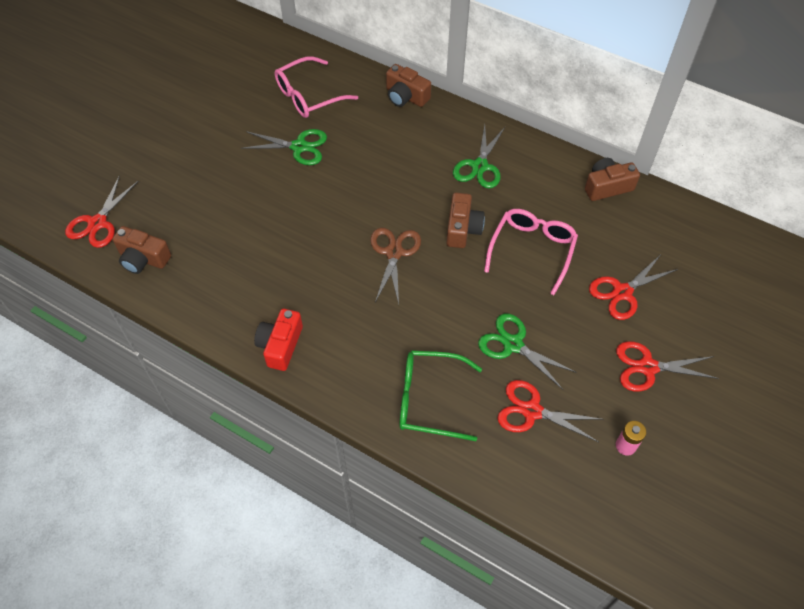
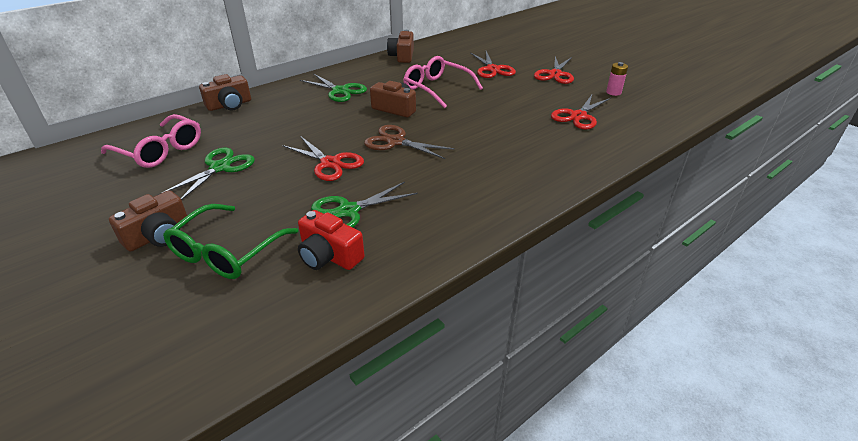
camera: 70 degrees left, 20 degrees down
(97, 223) = (154, 360): red scissors -> red scissors (330, 163)
(143, 258) = (263, 316): brown camera -> brown camera (158, 235)
(280, 345) = (462, 223): red camera -> red camera (329, 256)
(308, 96) = (160, 151): pink glasses -> pink glasses turned 45 degrees counterclockwise
(429, 399) = (555, 154): green glasses -> green glasses (226, 252)
(513, 344) = (517, 111): green scissors -> green scissors (348, 211)

